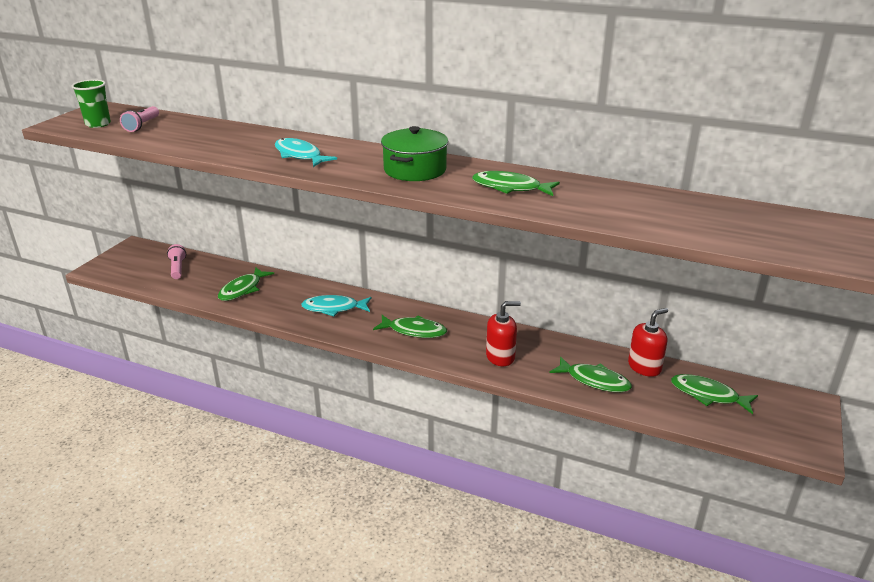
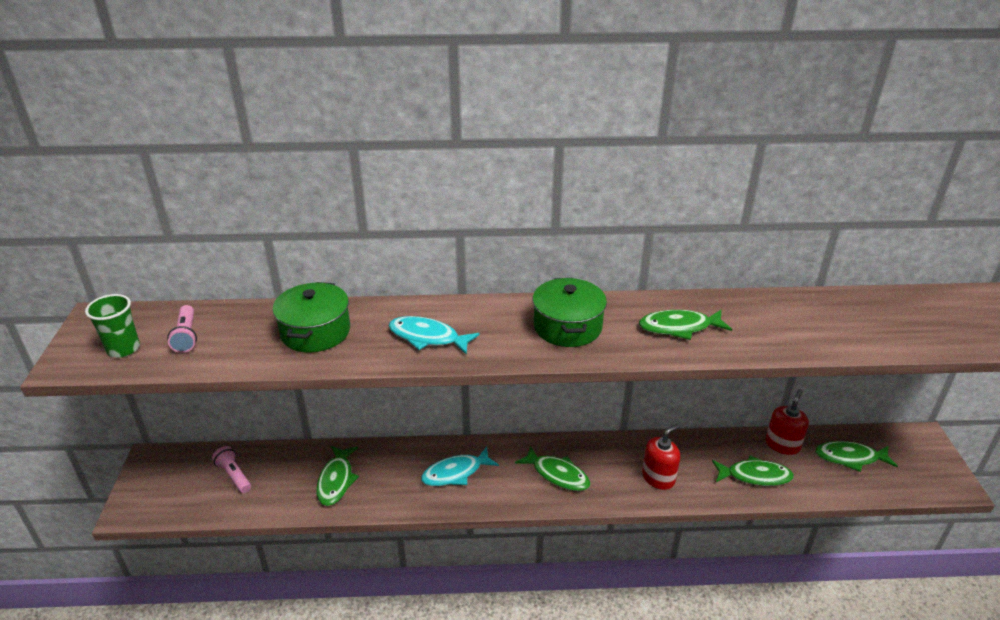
camera: 25 degrees left, 5 degrees up
(226, 138) = (315, 332): none -> green pot
(414, 331) = (557, 474): green fish -> green fish turned 45 degrees clockwise

